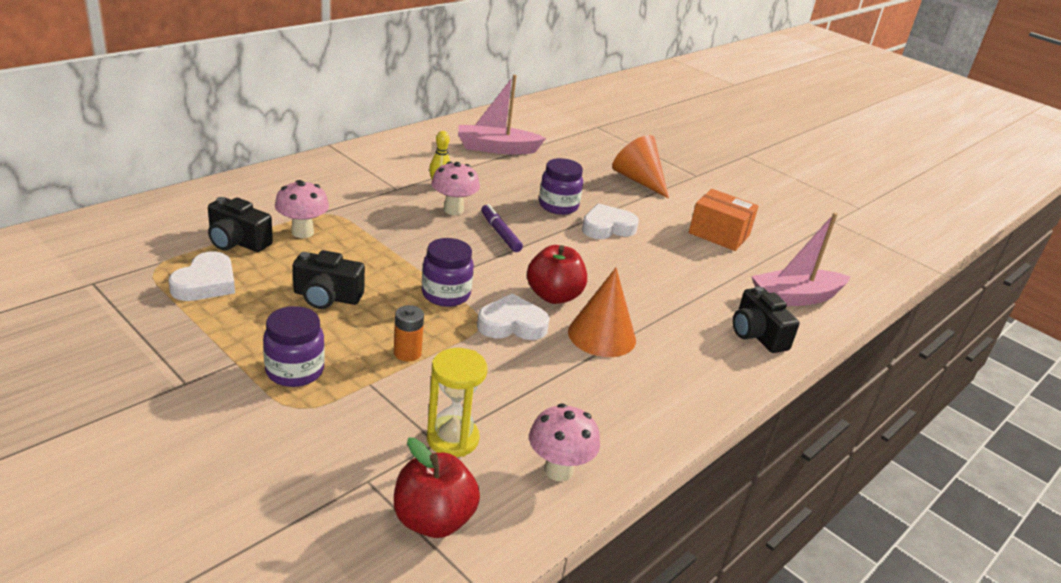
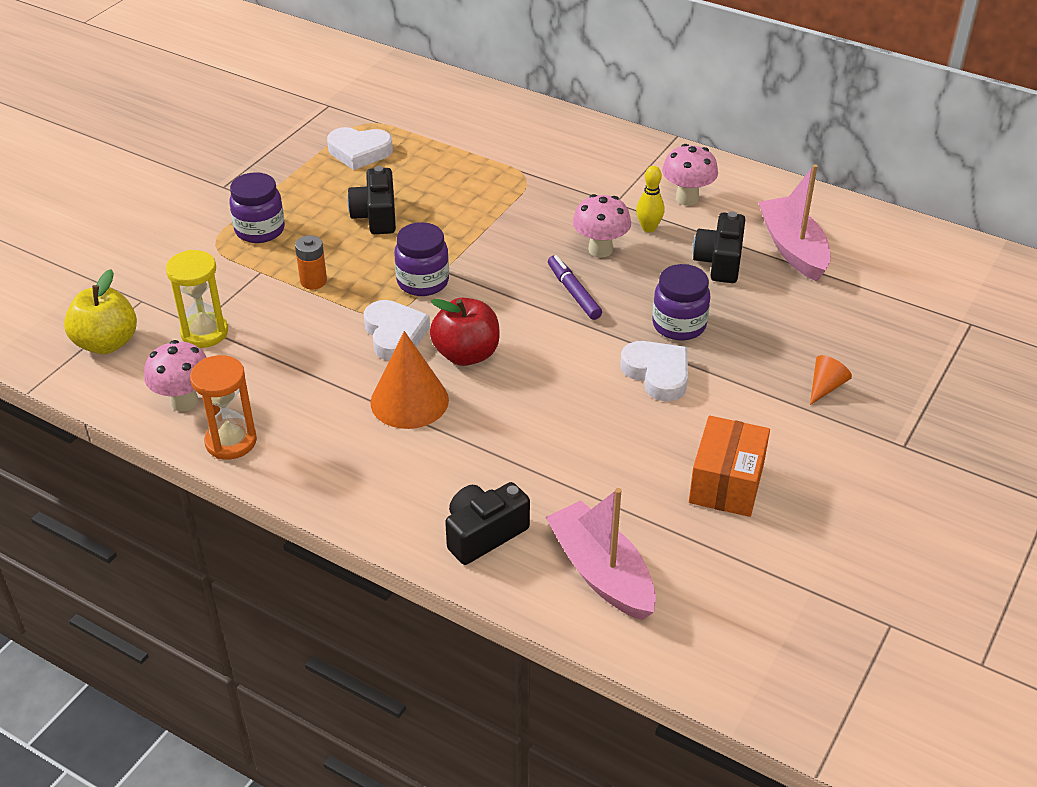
camera: 80 degrees right, 10 degrees up
(237, 242) = (435, 145): black camera -> black camera (719, 262)
(302, 232) = (478, 173): pink mushroom -> pink mushroom (687, 198)
(433, 520) = (107, 343): red apple -> yellow apple
(500, 233) = (574, 293): purple marker -> purple marker turned 75 degrees counterclockwise
(627, 447) = (231, 441): none -> orange hourglass
(639, 180) = (825, 387): orange cone -> orange cone, size x0.51

